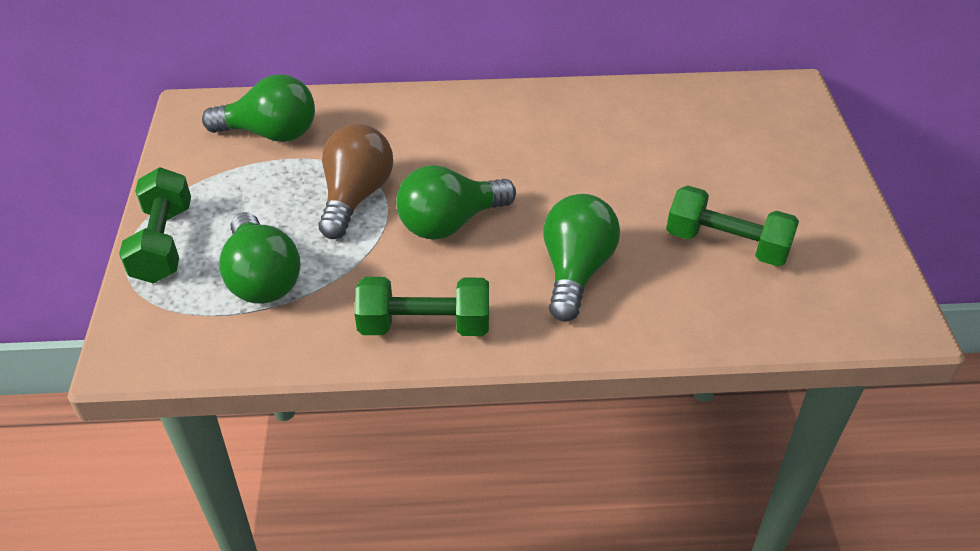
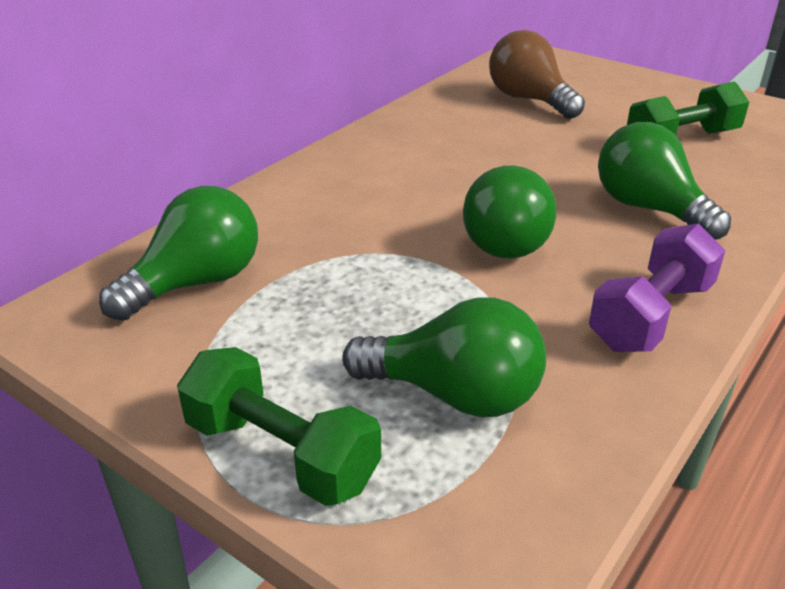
camera: 50 degrees left, 10 degrees down
(355, 197) = (392, 274): brown light bulb -> brown light bulb (529, 100)
(424, 325) = (651, 315): green dumbbell -> purple dumbbell

